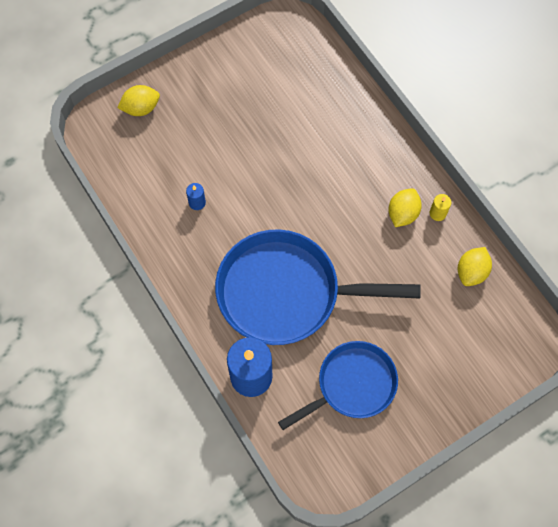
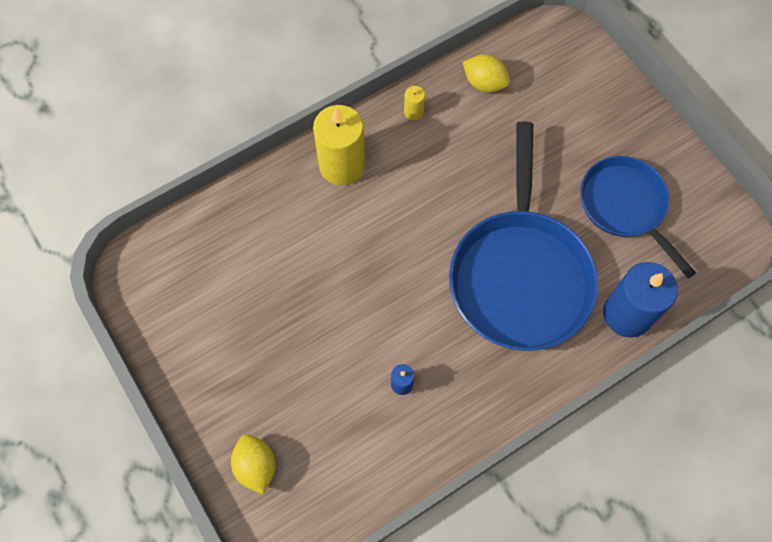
camera: 90 degrees left, 0 degrees up
(383, 158) = (342, 165): none -> yellow candle
(402, 214) = (414, 147): yellow lemon -> none

